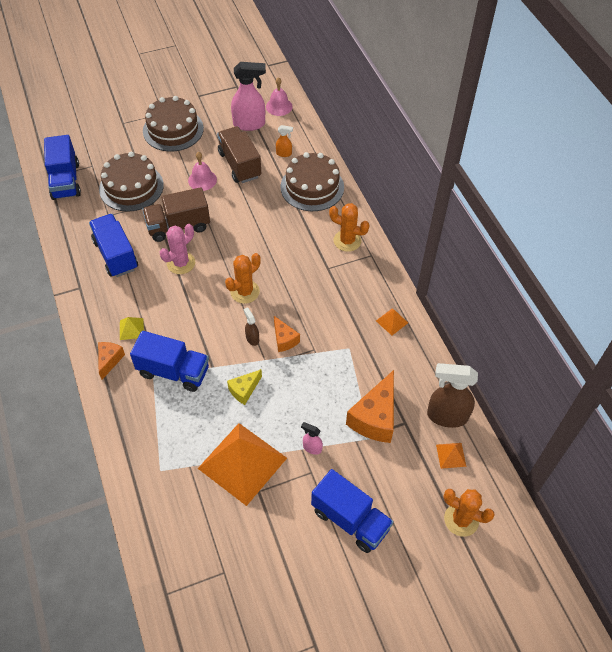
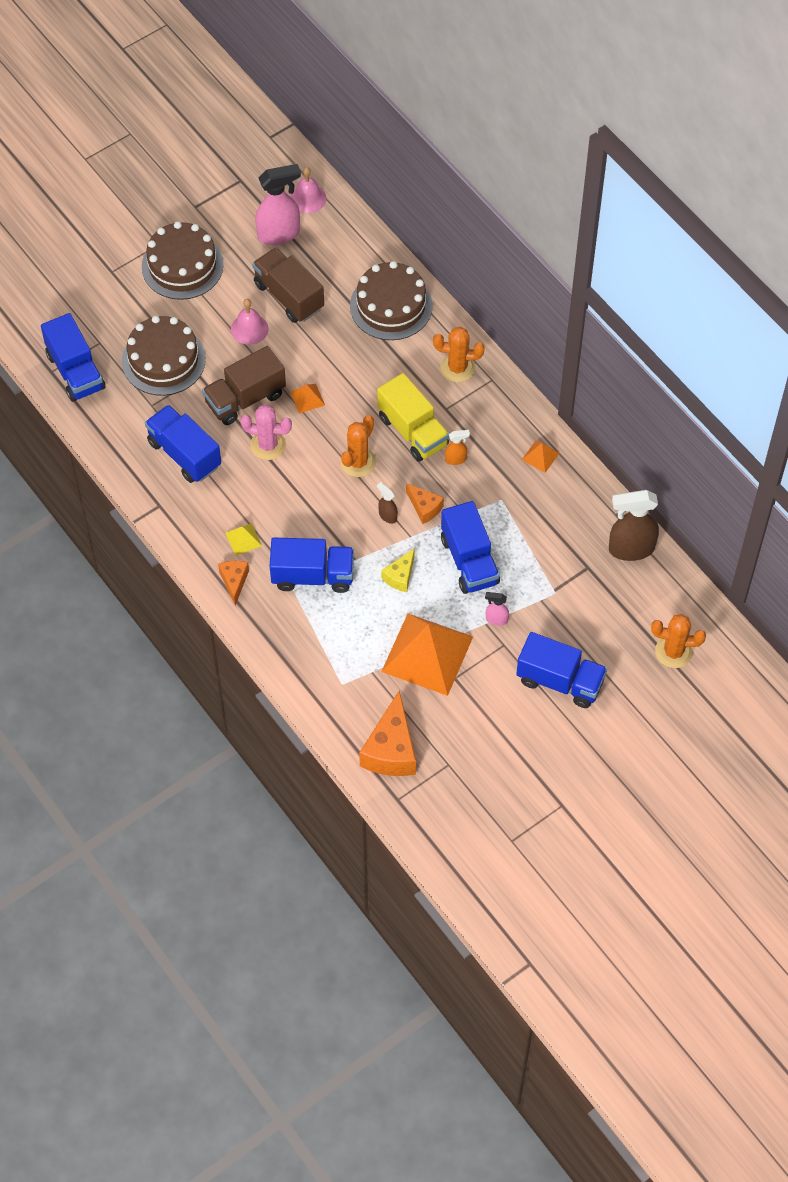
camera: 15 degrees left, 5 degrees up
(181, 263) = (268, 445): pink cactus -> pink cactus turned 75 degrees clockwise
(284, 153) = (339, 267): orange spray bottle -> orange spray bottle (456, 459)
(296, 278) = (413, 431): none -> yellow truck
(306, 392) = (469, 561): none -> blue truck
(375, 417) = (554, 570): orange cheese -> orange cheese (391, 750)
(451, 455) = (646, 589): orange pyramid -> orange pyramid (307, 398)

